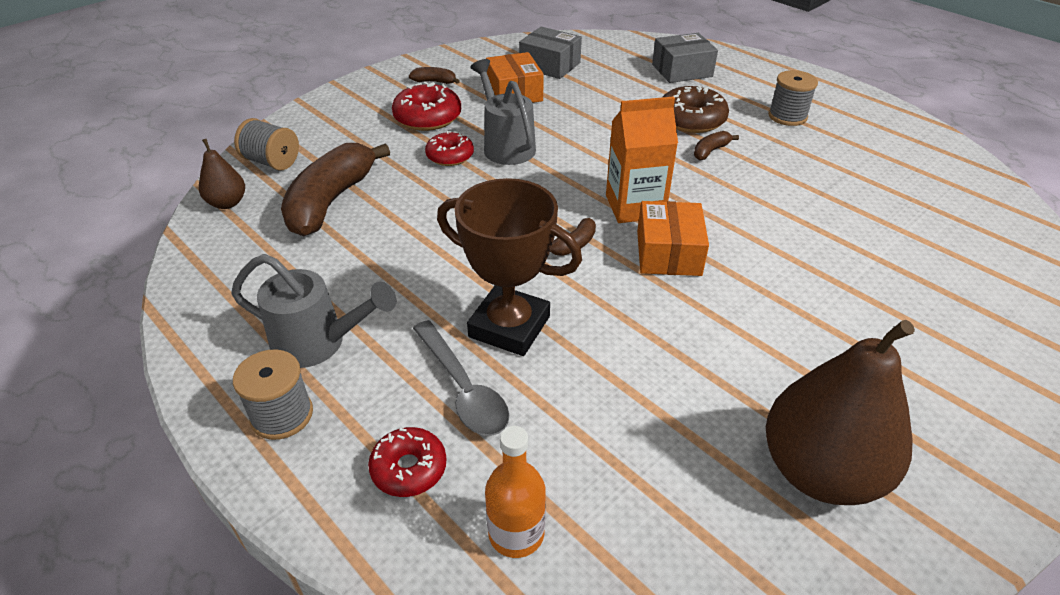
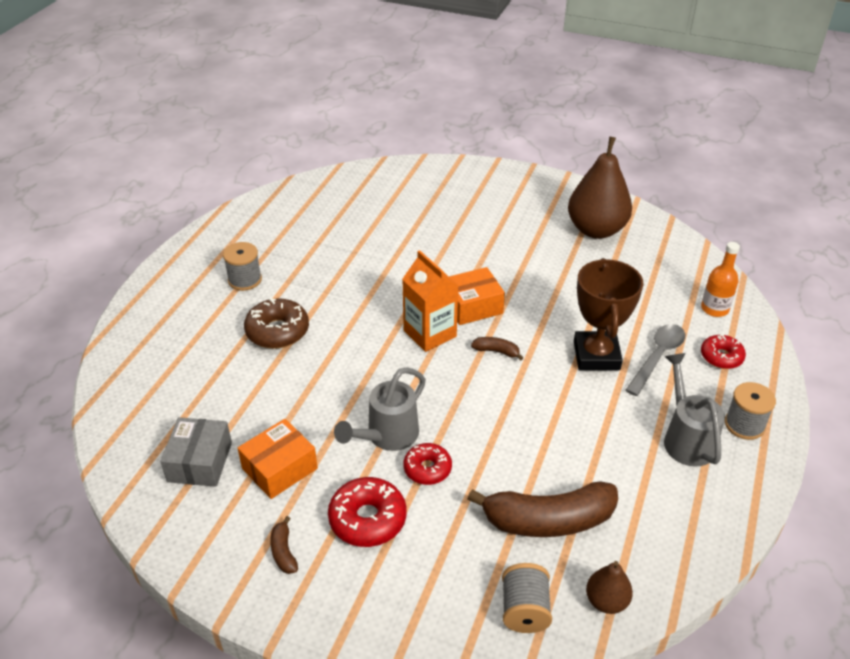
camera: 115 degrees left, 0 degrees up
(682, 70) = (176, 357): grey box -> none
(710, 151) = (326, 311): brown banana -> none

